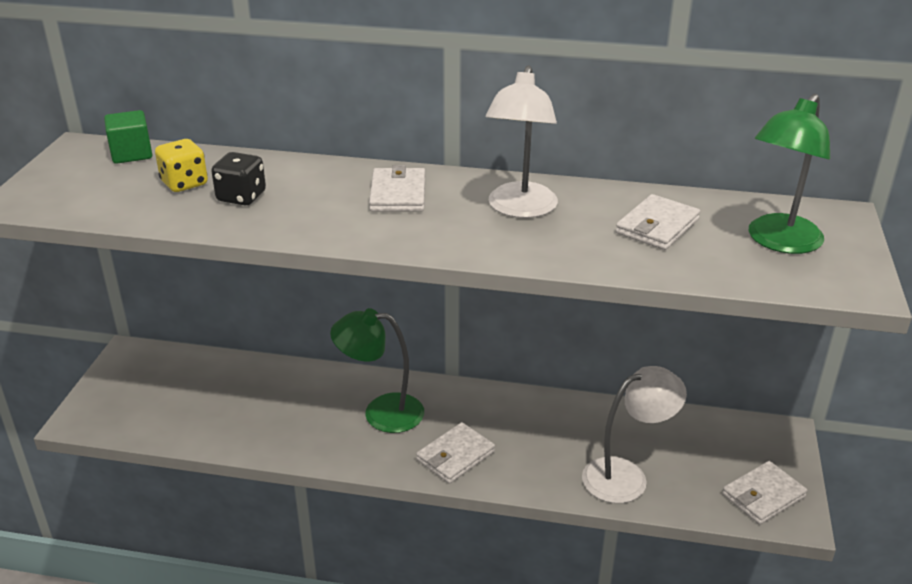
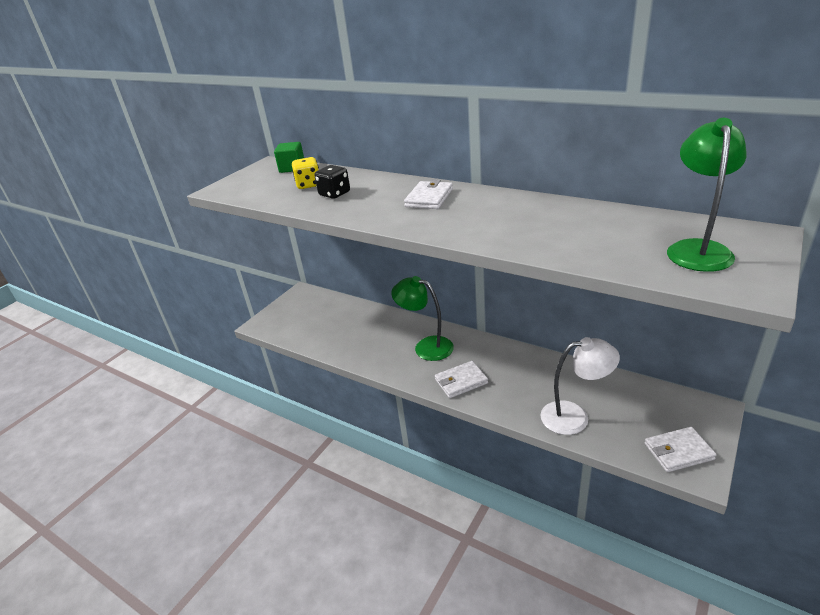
camera: 25 degrees right, 0 degrees up
(520, 209) = (504, 212): white lamp -> none
(657, 226) = (600, 230): white wallet -> none
(778, 242) = (697, 249): green lamp -> green lamp turned 135 degrees clockwise

